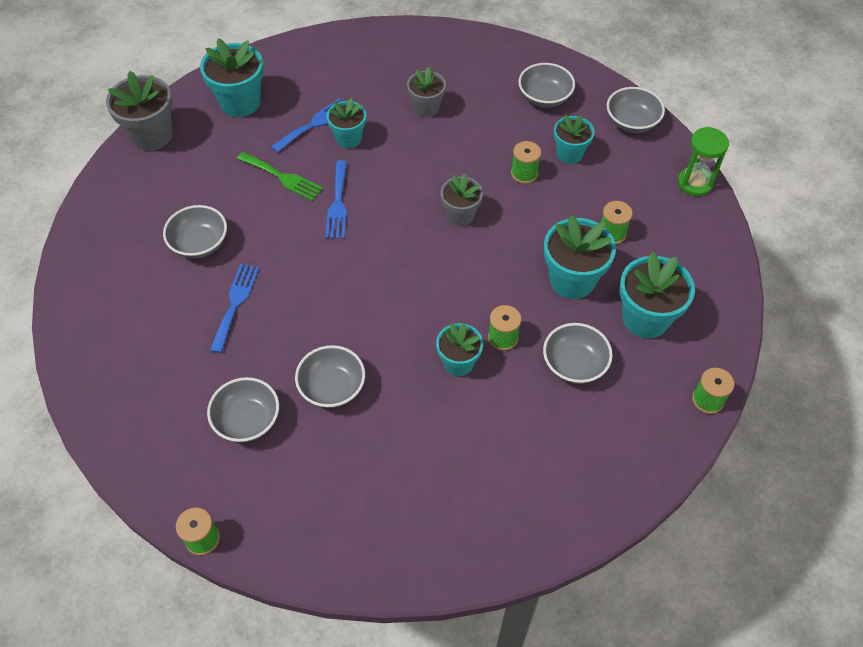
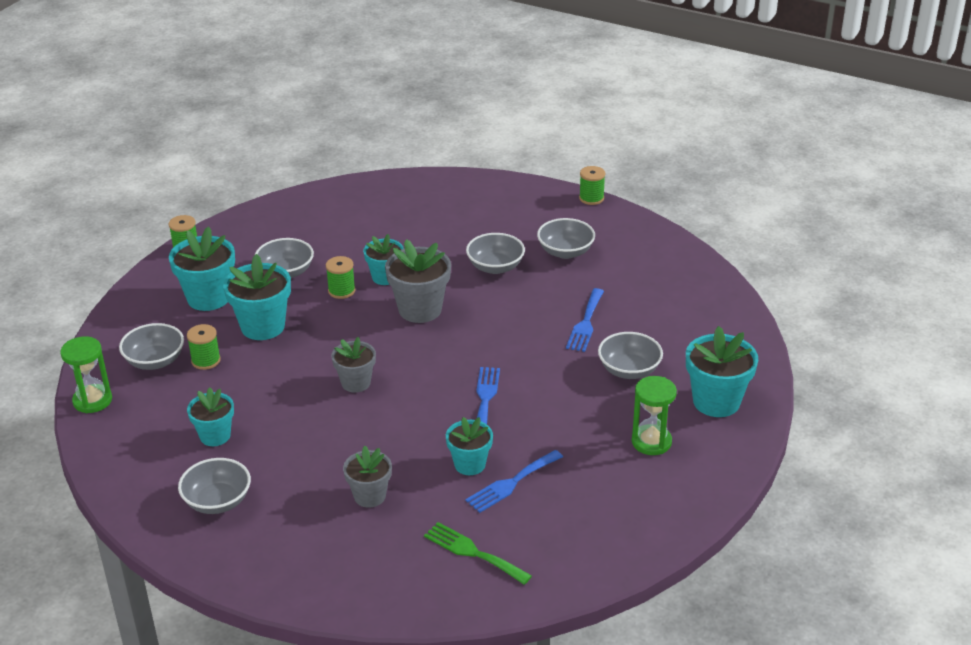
camera: 175 degrees left, 20 degrees down
(152, 135) = (710, 479): grey flower pot -> grey flower pot (420, 309)
(193, 167) = (651, 442): none -> green hourglass
(240, 102) = (607, 514): turquoise flower pot -> turquoise flower pot (716, 401)
(282, 177) = (547, 426): green fork -> green fork (473, 552)
(524, 173) = (274, 418): green spool -> none
(631, 122) = (125, 466): grey bowl -> grey bowl (155, 361)

